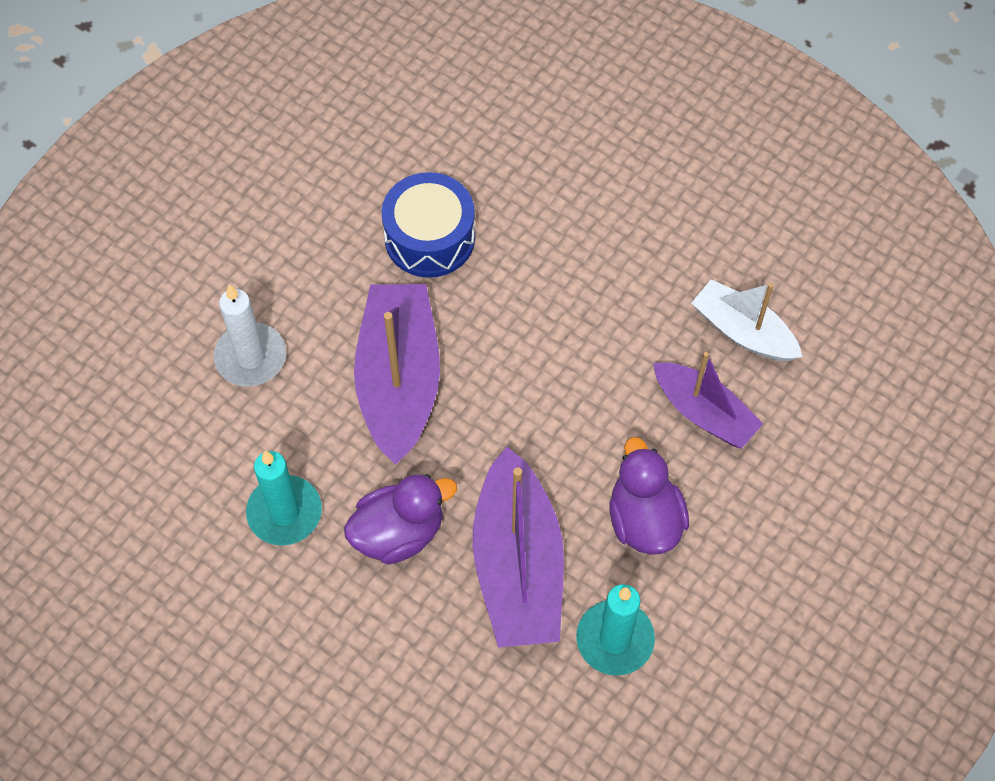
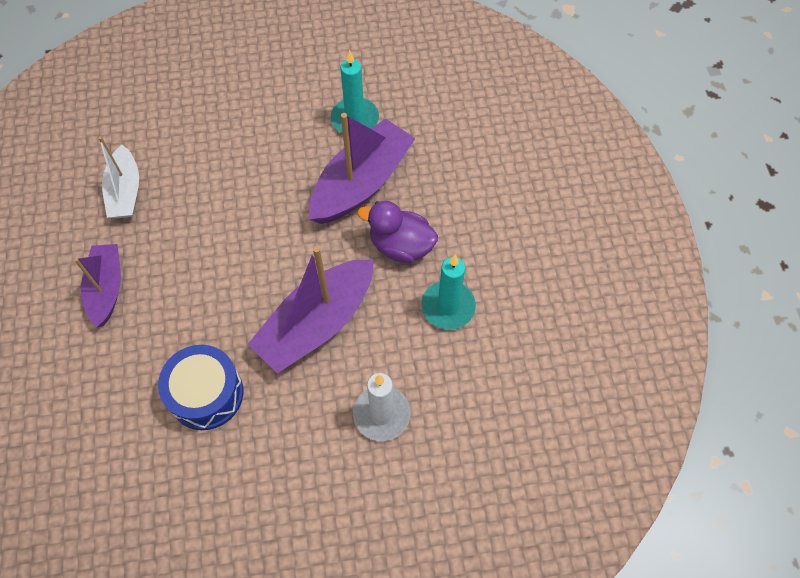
camera: 135 degrees left, 0 degrees up
(644, 519) = (281, 153): purple duck -> none
(704, 412) = (194, 173): purple boat -> purple boat (107, 289)

